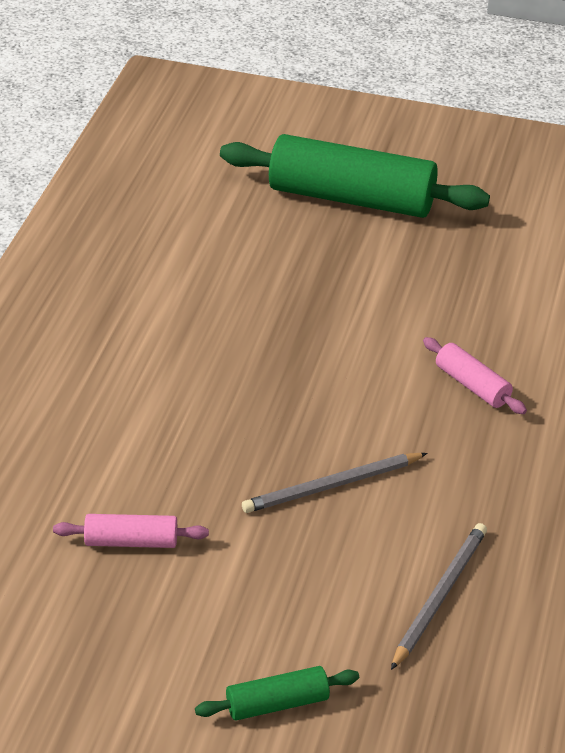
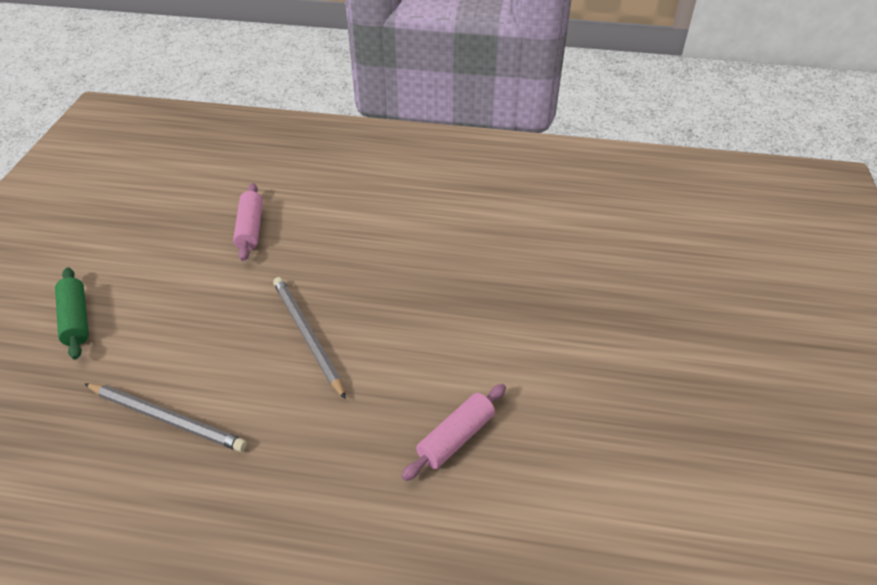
camera: 85 degrees right, 5 degrees up
(351, 199) = (727, 324): green rolling pin -> none

